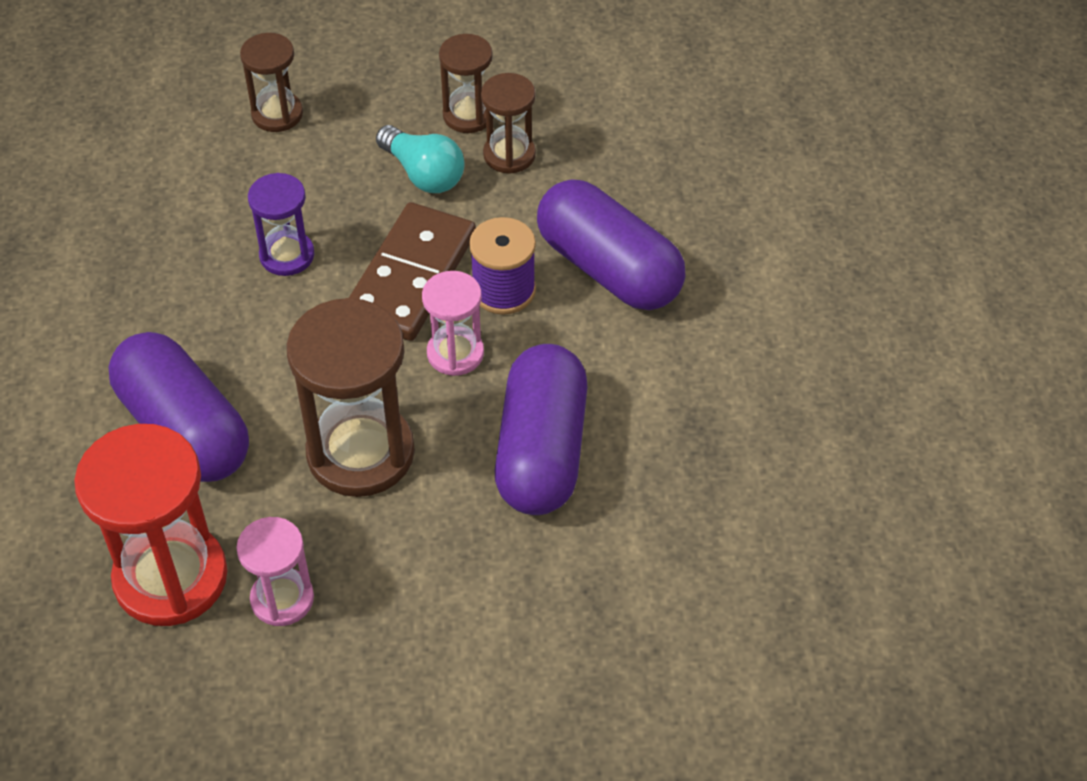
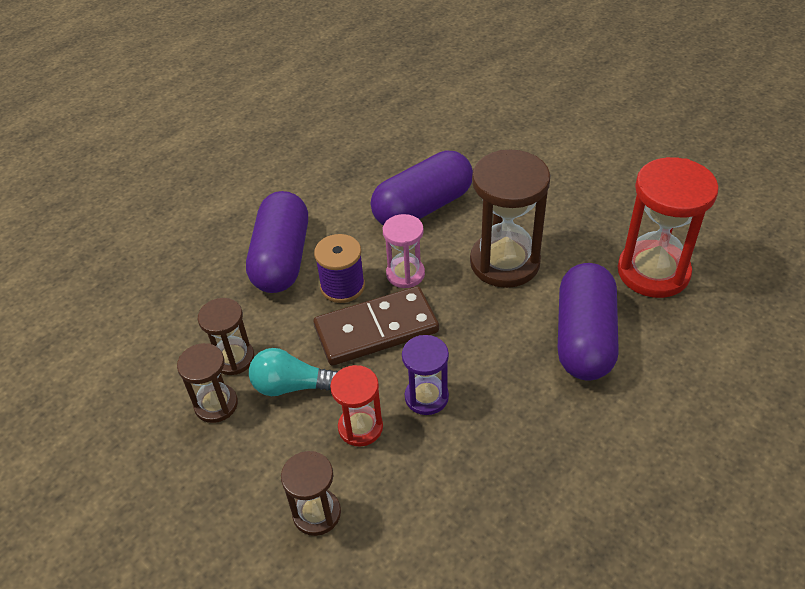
camera: 130 degrees left, 5 degrees down
(282, 599) = (605, 229): pink hourglass -> none
(318, 190) = (360, 427): none -> red hourglass
(423, 174) = (291, 386): turquoise light bulb -> turquoise light bulb turned 90 degrees counterclockwise

